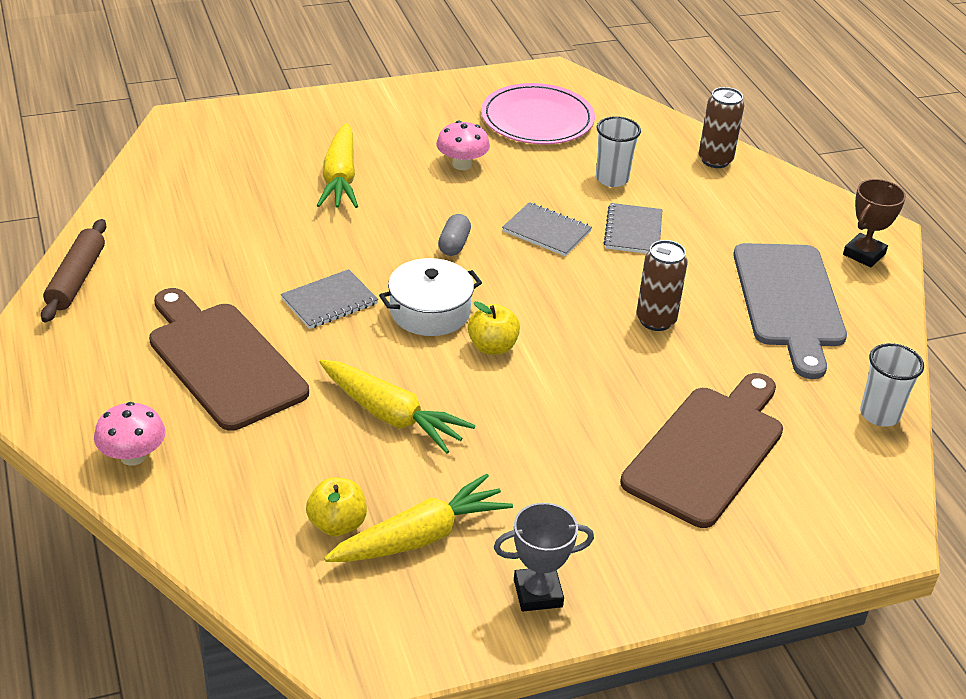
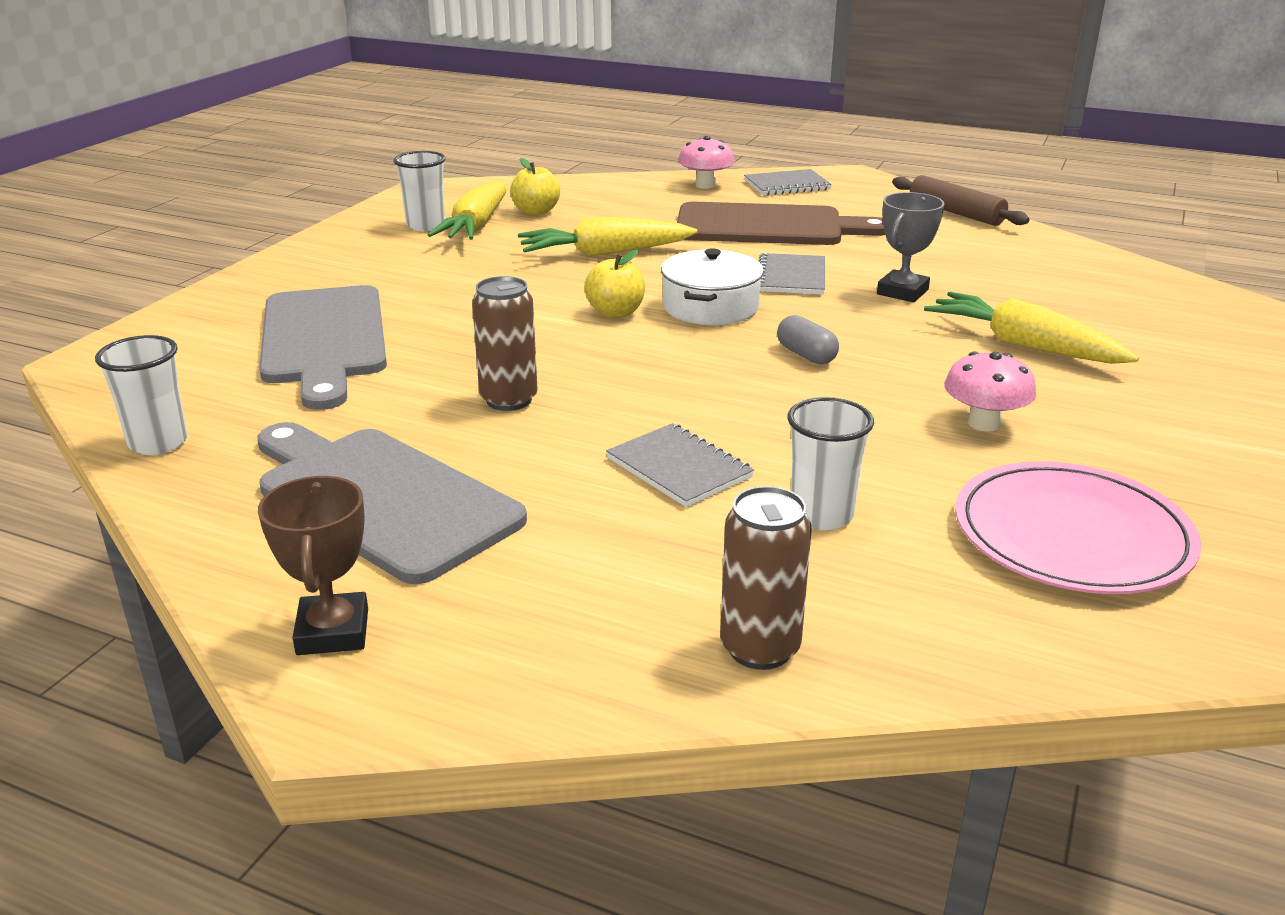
camera: 135 degrees right, 10 degrees down
(459, 573) = (426, 226): none -> white cup
(538, 593) = (360, 238): grey trophy -> grey trophy (902, 292)
(546, 231) = (759, 413): grey notebook -> grey notebook (787, 185)
(707, 451) = (324, 340): brown cutting board -> grey cutting board

